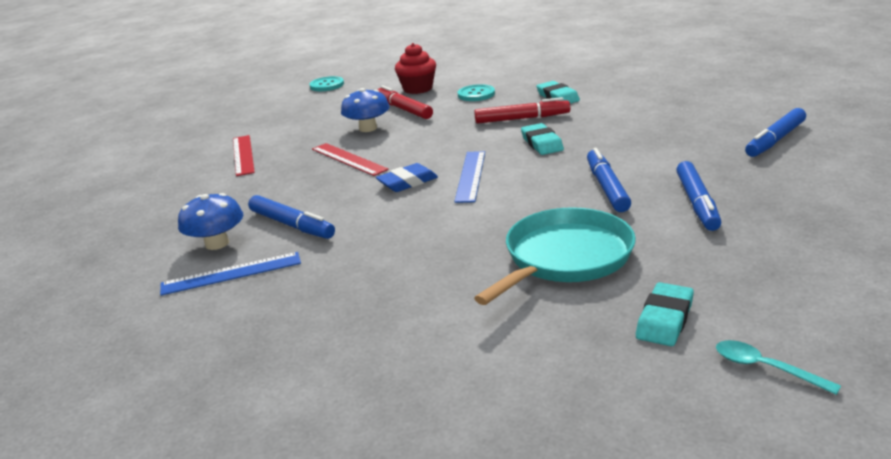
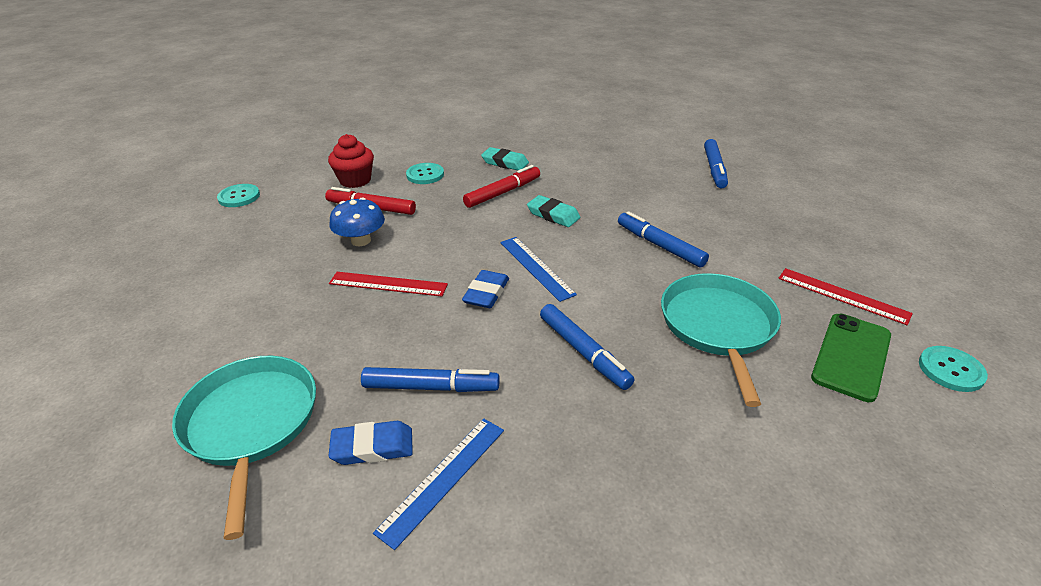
camera: 40 degrees left, 10 degrees up
(174, 210) = (251, 424): none -> turquoise pan
(217, 243) = (372, 447): blue mushroom -> blue eraser
(243, 155) = (247, 316): red ruler -> red ruler (842, 295)
(665, 319) = (851, 356): turquoise eraser -> green phone
(697, 203) = (738, 241): blue marker -> blue marker (584, 352)
(765, 368) = (951, 370): turquoise spoon -> turquoise button

